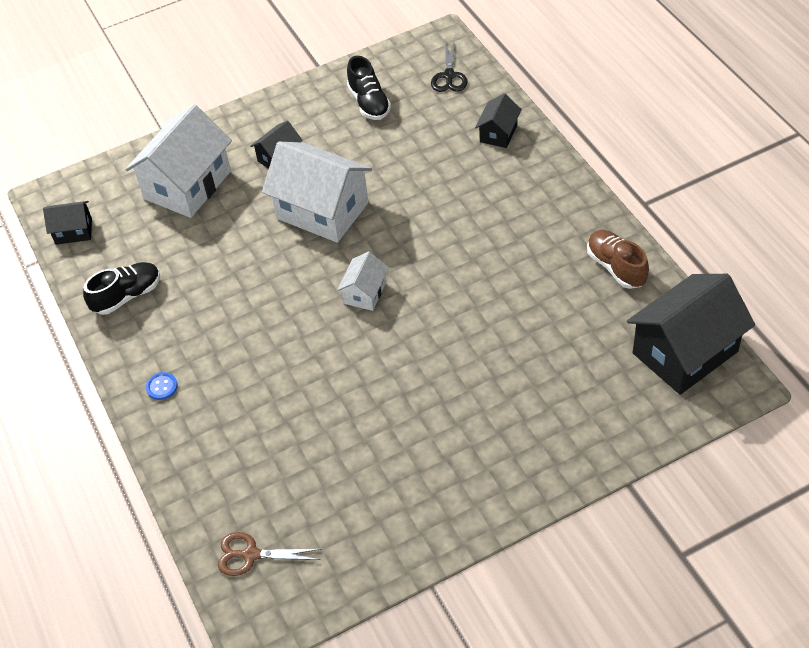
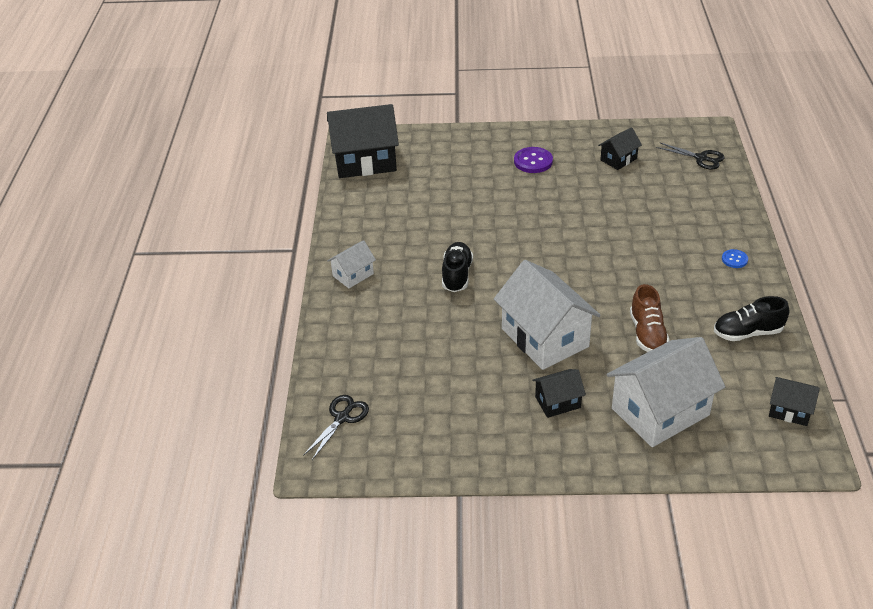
camera: 155 degrees left, 10 degrees down
(251, 555) = (701, 158): brown scissors -> black scissors
(365, 293) = (547, 264): white house -> white house (353, 275)
(369, 103) = (438, 423): black shoe -> black shoe (457, 275)
(473, 447) = (533, 161): none -> purple button
(498, 133) = (348, 342): black house -> black house (618, 159)
(616, 267) = (357, 217): brown shoe -> brown shoe (647, 333)

